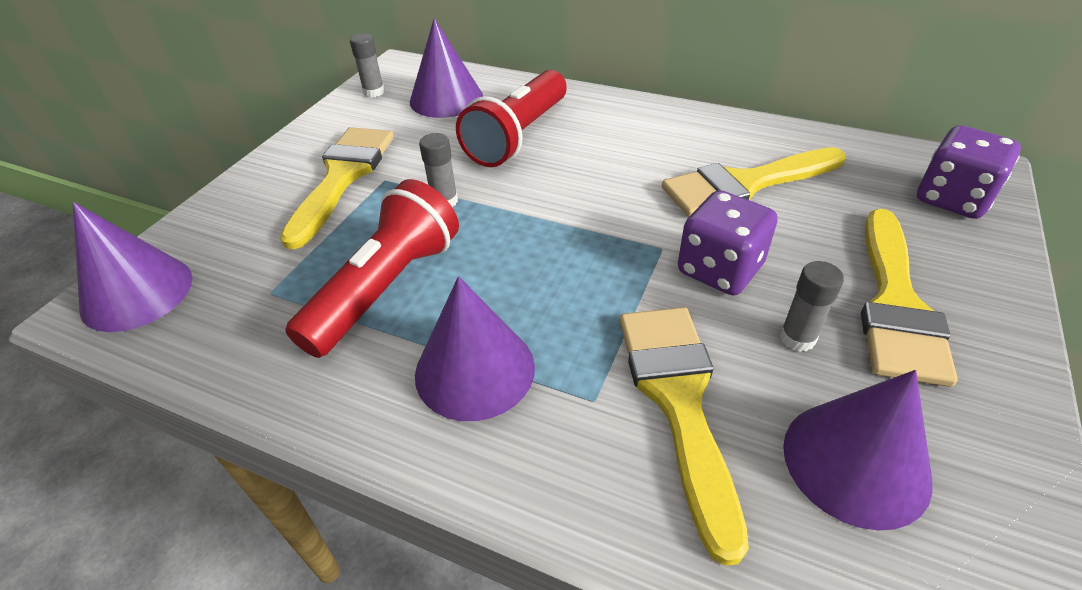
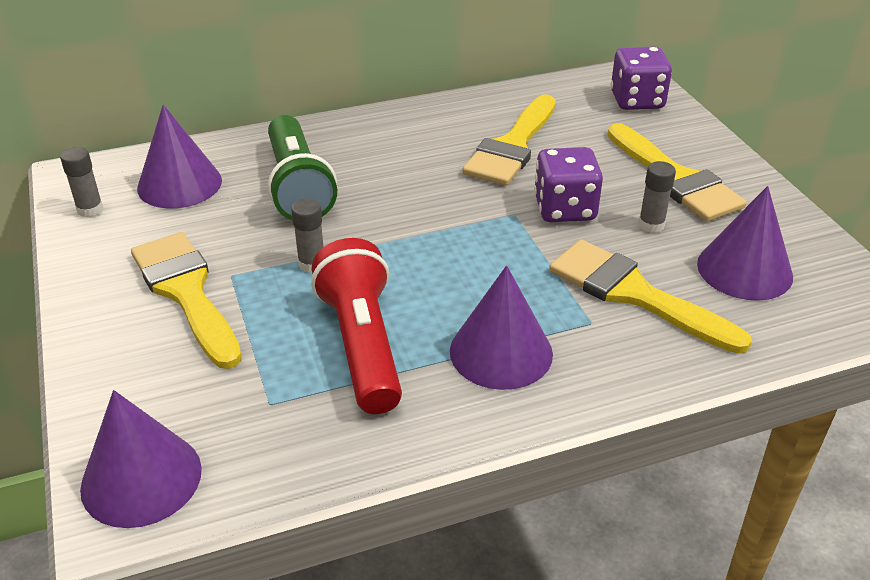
camera: 45 degrees left, 5 degrees down
(518, 136) = (297, 187): red flashlight -> green flashlight

